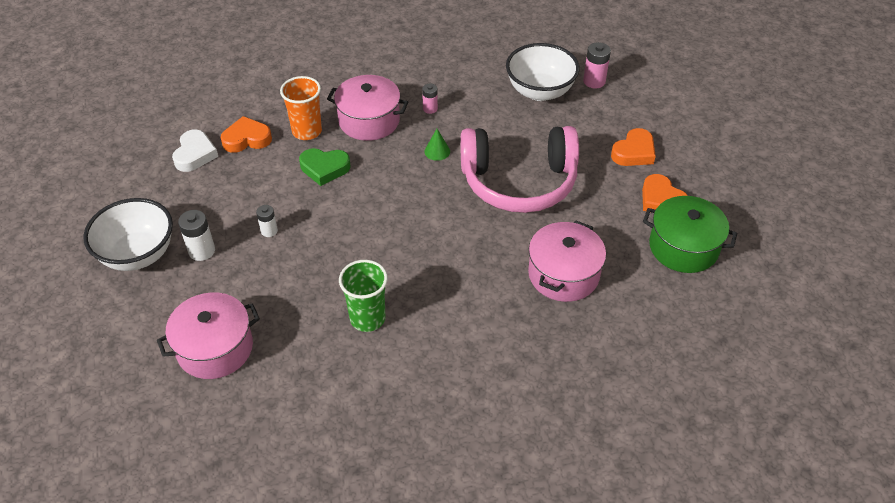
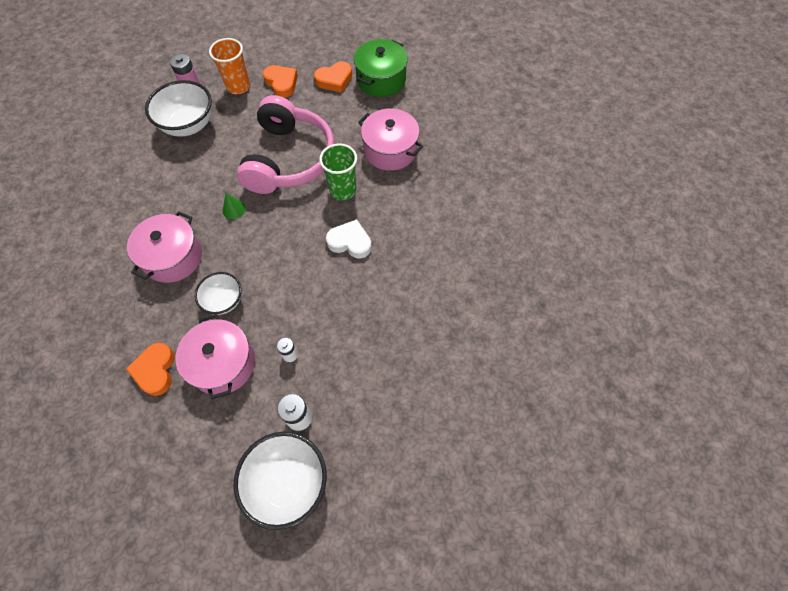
camera: 80 degrees left, 15 degrees up
(195, 154) = (159, 424): white heart -> white heart (350, 242)
(215, 348) = (416, 406): pink pot -> pink pot (223, 363)
(307, 131) = (166, 312): orange cup -> orange cup (238, 87)
(324, 168) = (224, 301): green heart -> white bowl
(367, 318) = (406, 283): green cup -> green cup (343, 190)
(430, 109) = (177, 207): pink battery -> none

